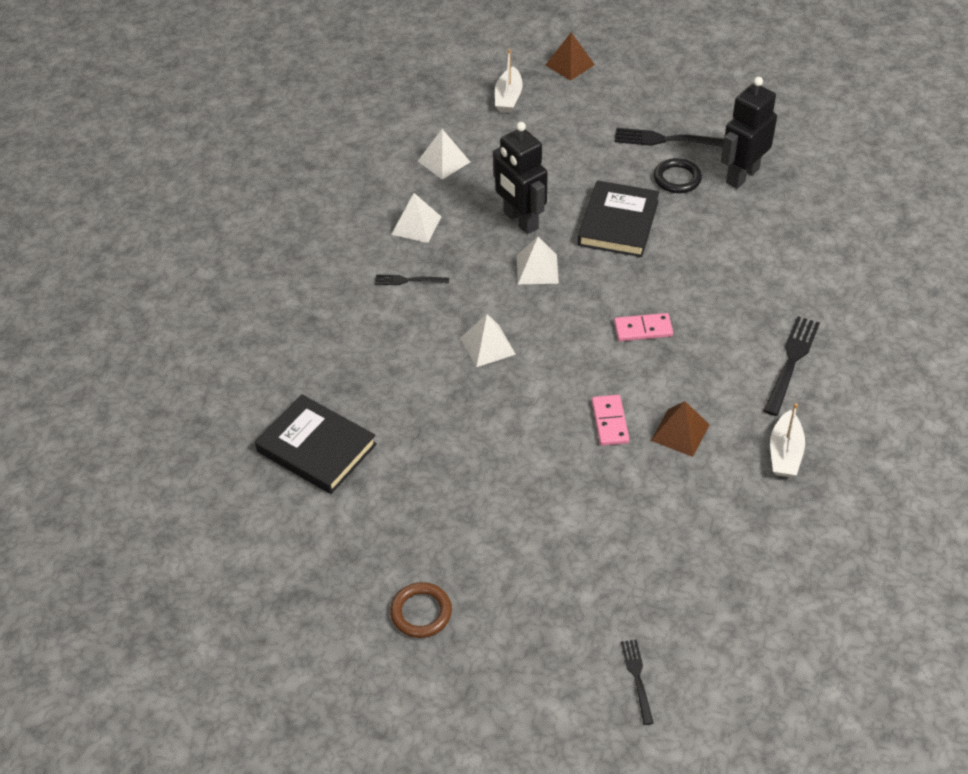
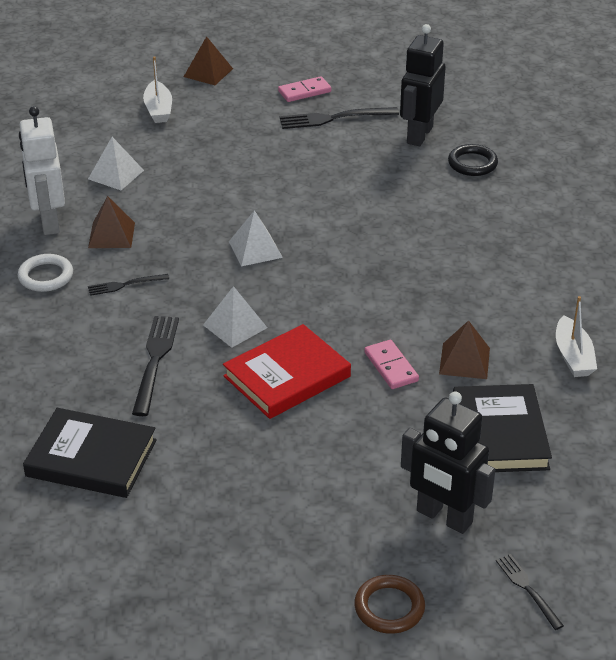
camera: 20 degrees left, 10 degrees down
(344, 256) = (46, 276): none -> white ring
(367, 200) = (49, 222): none -> white robot
(416, 225) = (111, 235): white pyramid -> brown pyramid
(421, 612) = (275, 586): brown ring -> brown ring (389, 607)
(513, 409) = (287, 376): none -> red book
(520, 220) = (218, 211): black robot -> black robot (444, 517)
(618, 223) = (318, 195): black book -> black book (499, 434)
(643, 329) = (385, 280): pink domino -> pink domino (304, 91)
(677, 179) = (358, 148): black ring -> black ring (472, 163)
(791, 361) = (541, 278): black fork -> black fork (155, 360)

